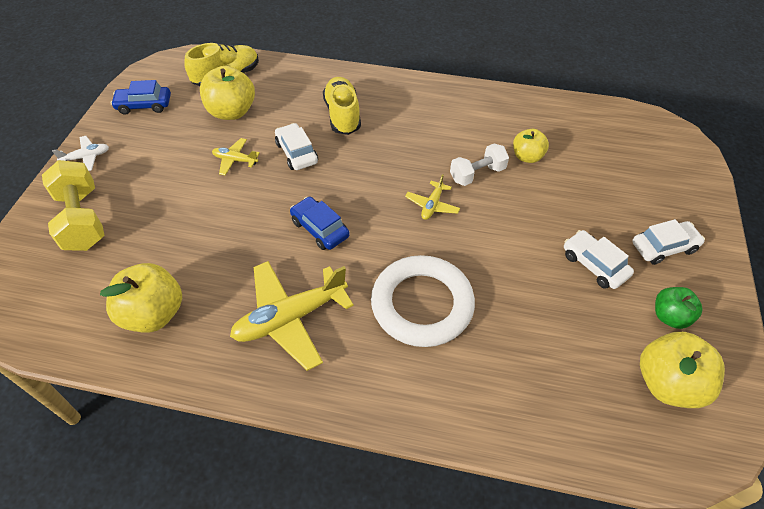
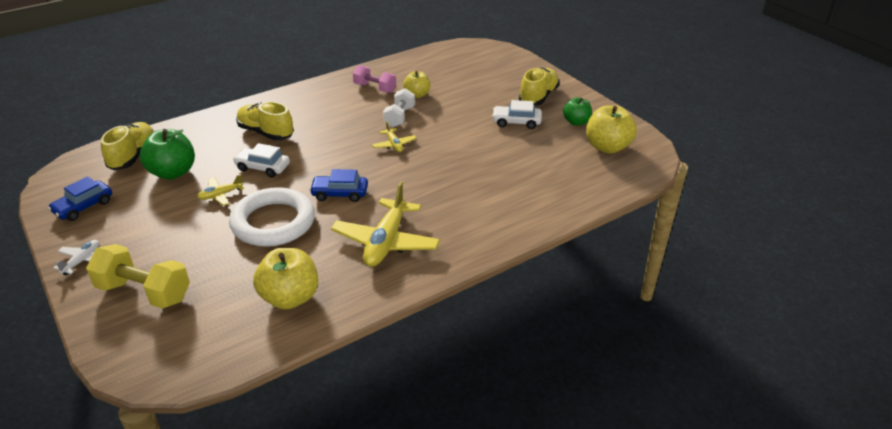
camera: 45 degrees left, 15 degrees down
(232, 112) = (173, 172): yellow apple -> green apple
(422, 304) = (453, 189): white ring -> white ring (273, 222)
(495, 123) = (375, 88): none -> pink dumbbell
(663, 247) = (538, 97): white car -> yellow shoe

